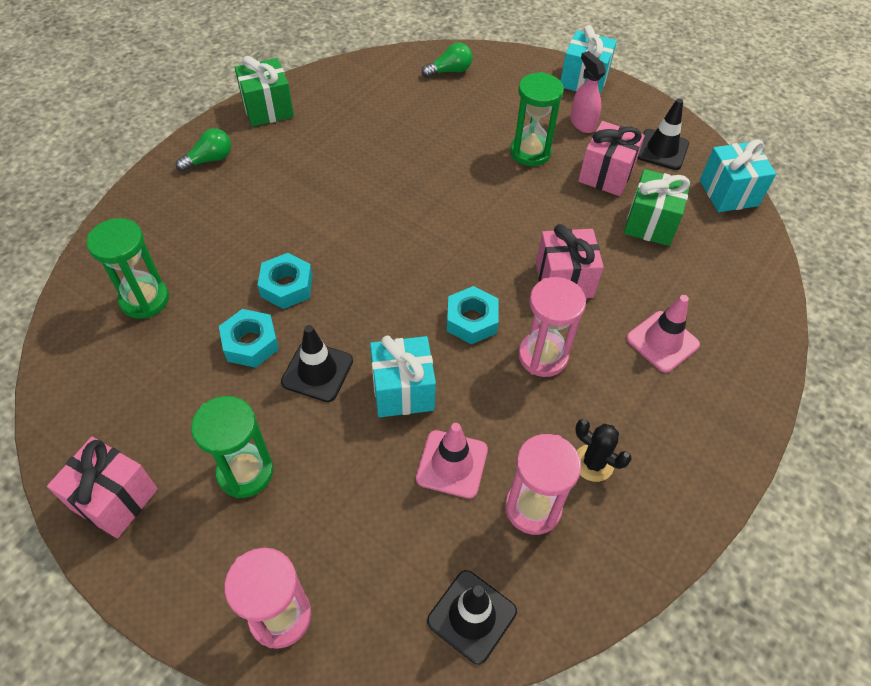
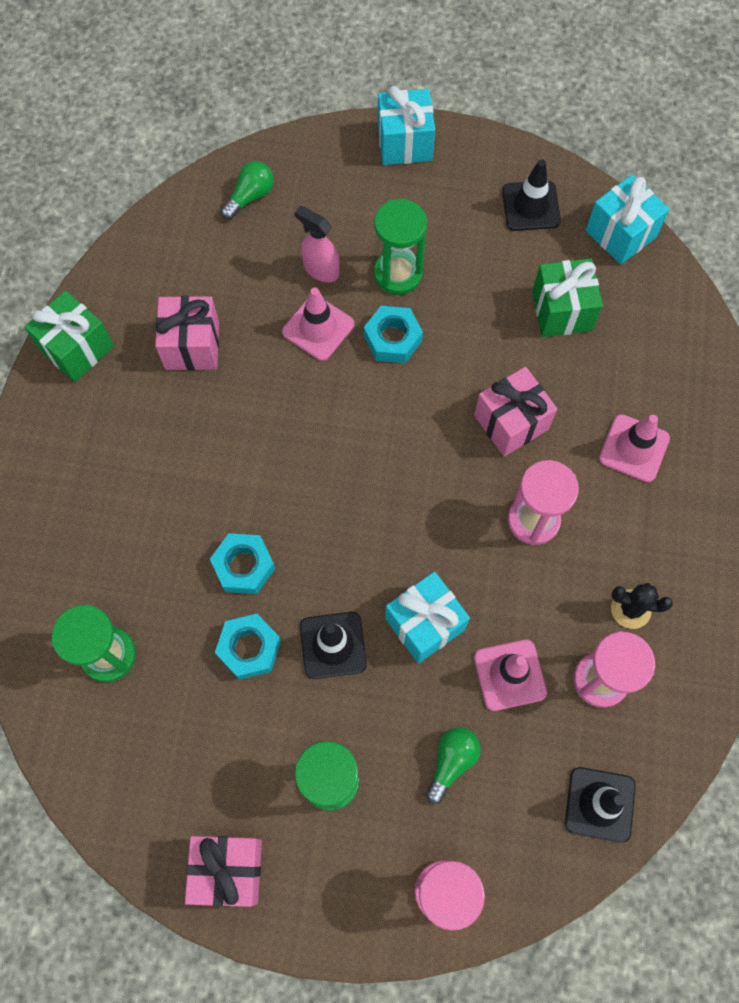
camera: 25 degrees left, 15 degrees up
(209, 159) = (57, 449): green light bulb -> green light bulb (451, 762)
(447, 161) = (318, 328): none -> pink traffic cone
(471, 320) = (447, 514): turquoise nut -> turquoise nut (392, 339)
(582, 123) = (432, 207): pink spray bottle -> pink spray bottle (320, 269)
(606, 175) = (490, 267): pink gift -> pink gift (192, 345)

